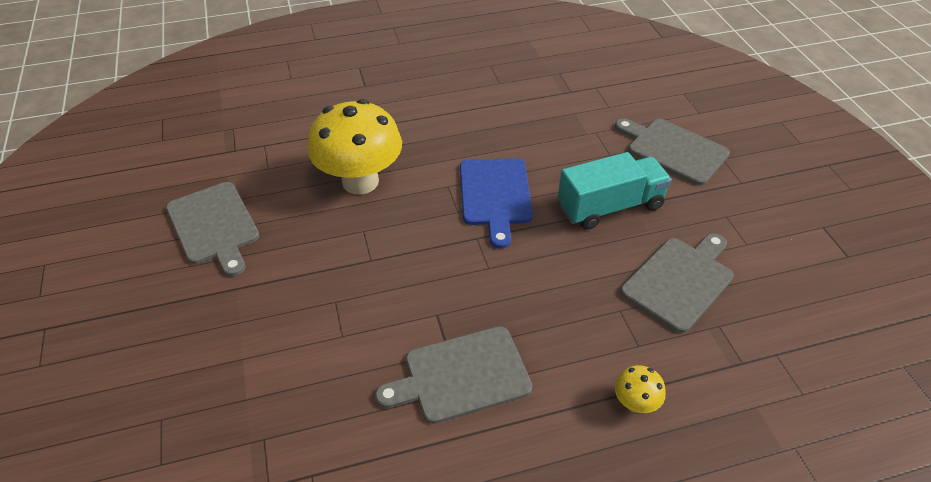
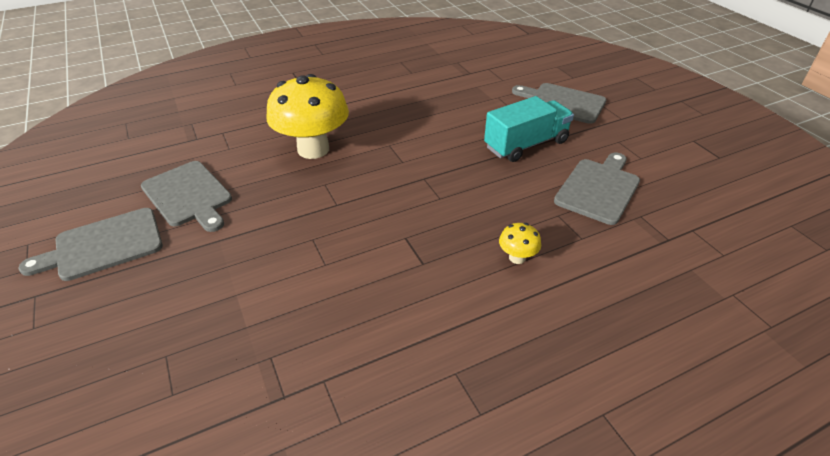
camera: 10 degrees left, 5 degrees down
(461, 375) = (440, 280): grey cutting board -> grey cutting board (104, 245)
(495, 195) = (430, 147): blue cutting board -> none
(635, 403) = (594, 280): yellow mushroom -> yellow mushroom (517, 257)

